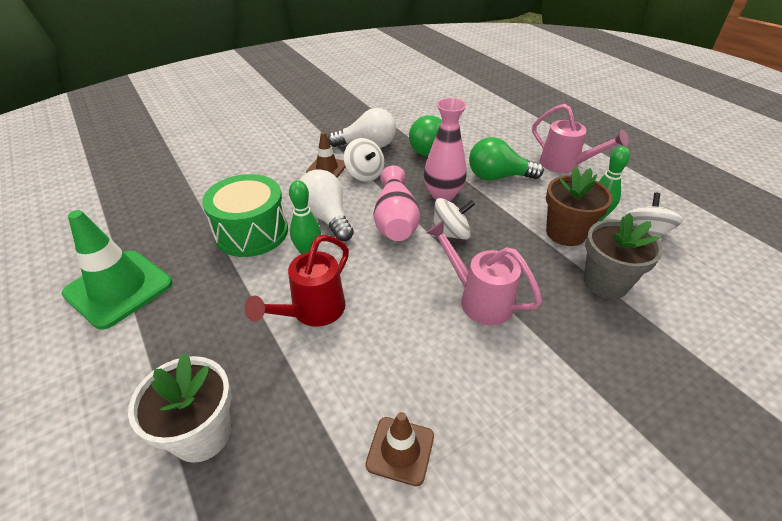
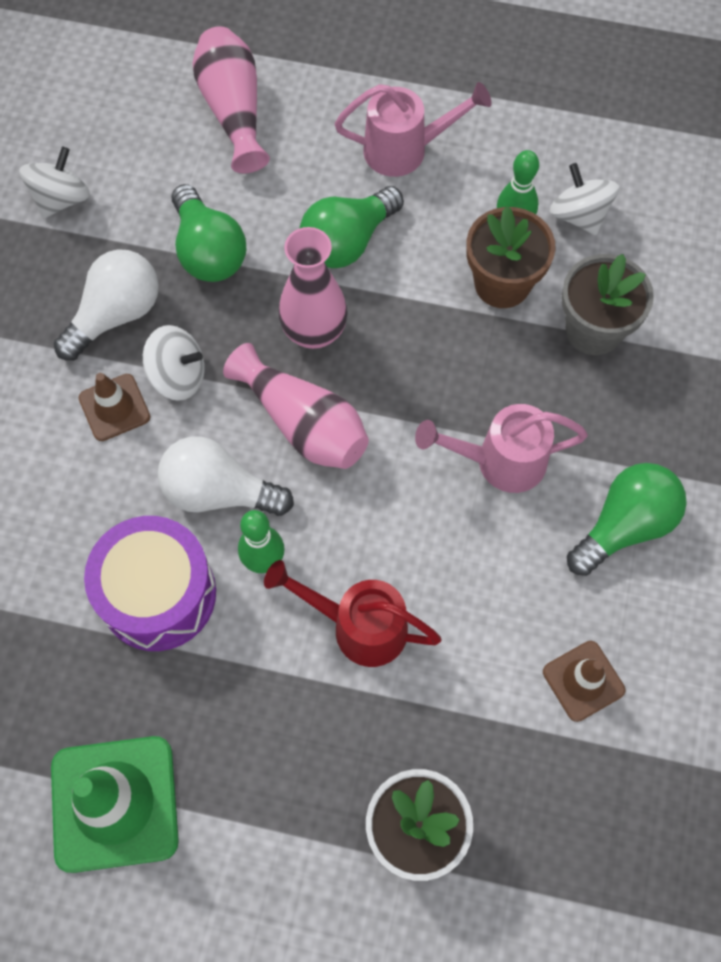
camera: 45 degrees left, 25 degrees up
(251, 232) = (158, 594): green drum -> purple drum
(313, 311) = (359, 626): red watering can -> red watering can turned 120 degrees clockwise
(450, 234) = (386, 391): white spinning top -> white spinning top (61, 199)
(495, 119) = (233, 110): none -> pink vase
(527, 387) = (624, 525): none -> green light bulb

